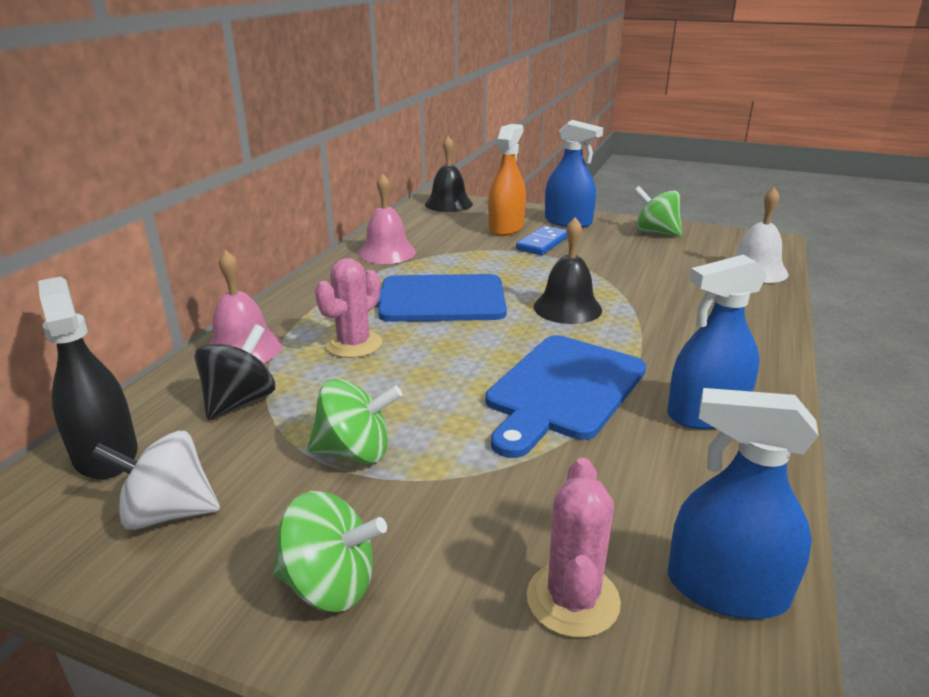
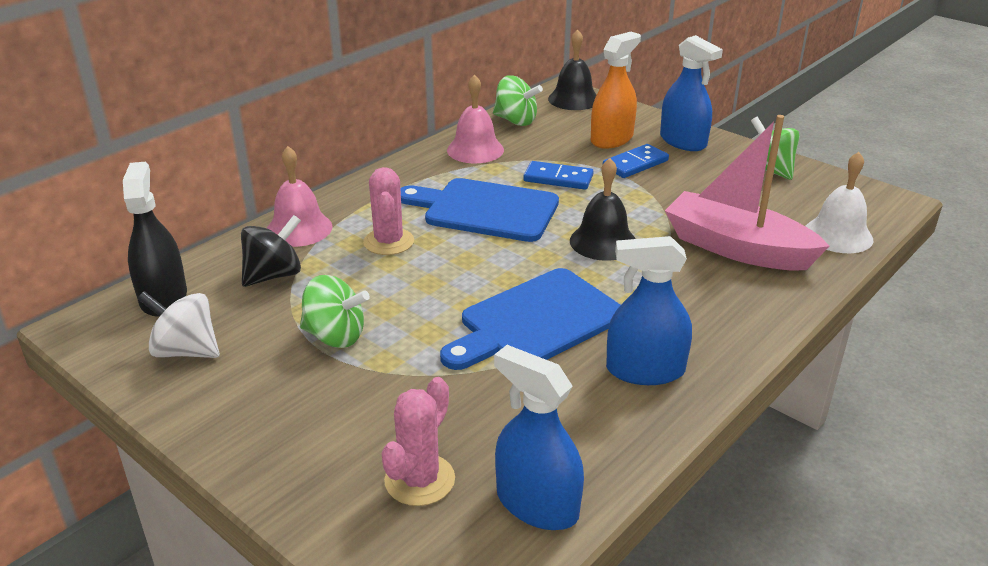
camera: 20 degrees right, 5 degrees up
(330, 585) = (265, 426): green spinning top -> green spinning top (516, 121)
(354, 344) = (389, 242): pink cactus -> pink cactus turned 60 degrees counterclockwise
(483, 264) = (558, 178): none -> blue domino
(687, 293) = (737, 248): none -> pink boat

